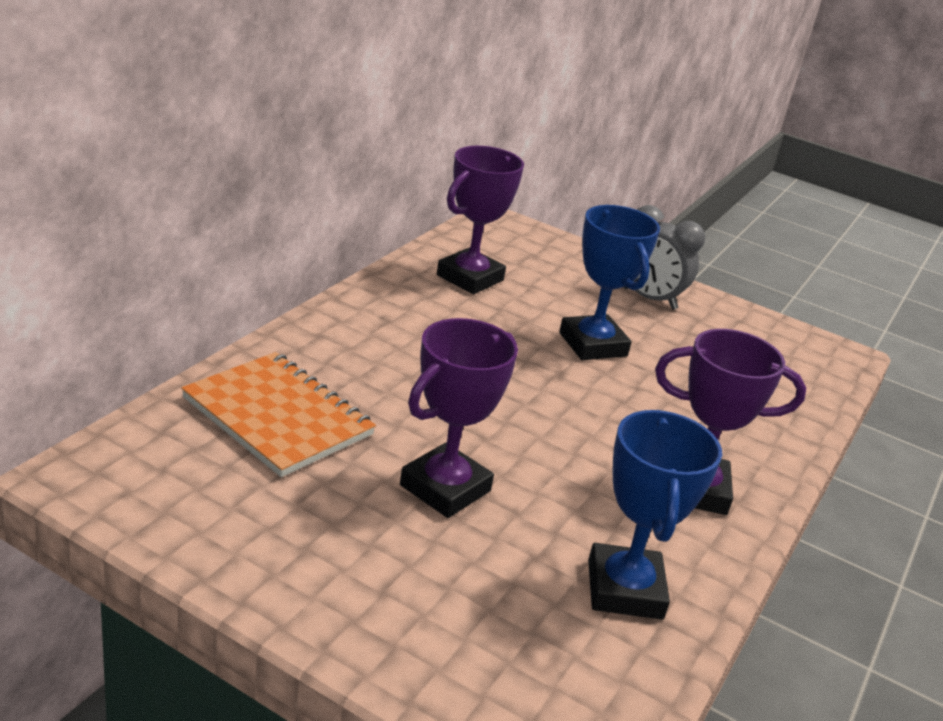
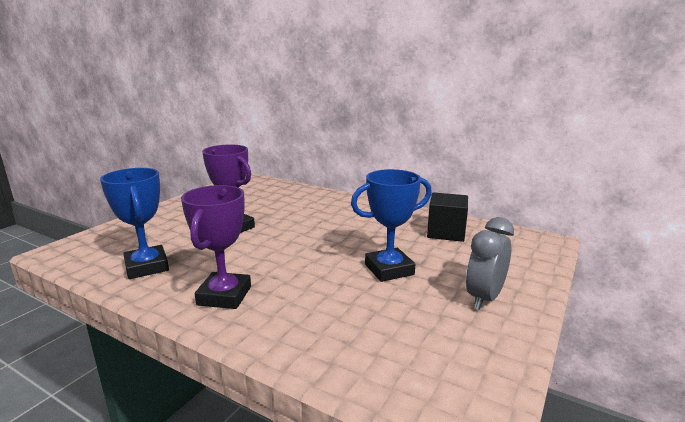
camera: 95 degrees right, 10 degrees down
(277, 417) = (283, 198): orange notebook -> none
(470, 278) = (446, 232): purple trophy -> black cube
(624, 589) = (147, 267): blue trophy -> blue trophy turned 60 degrees clockwise

